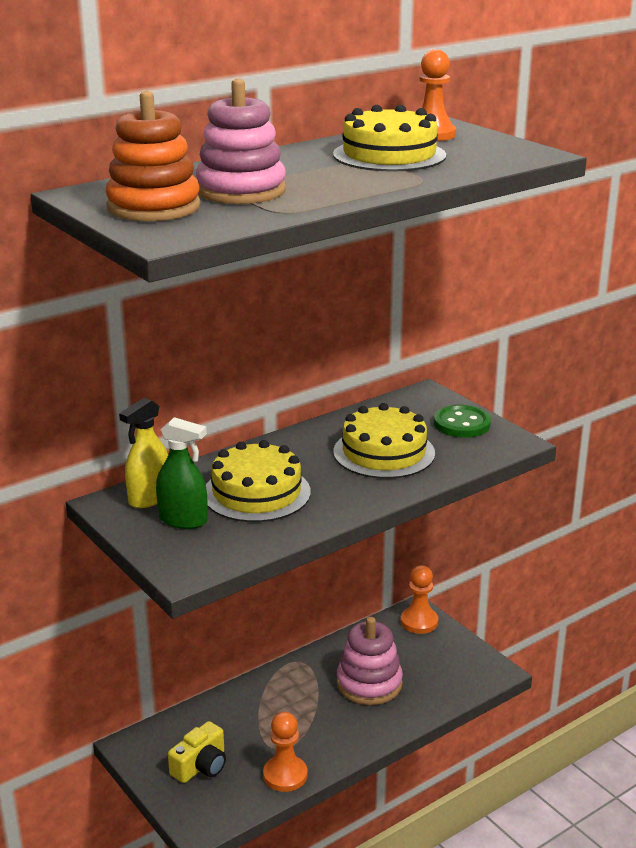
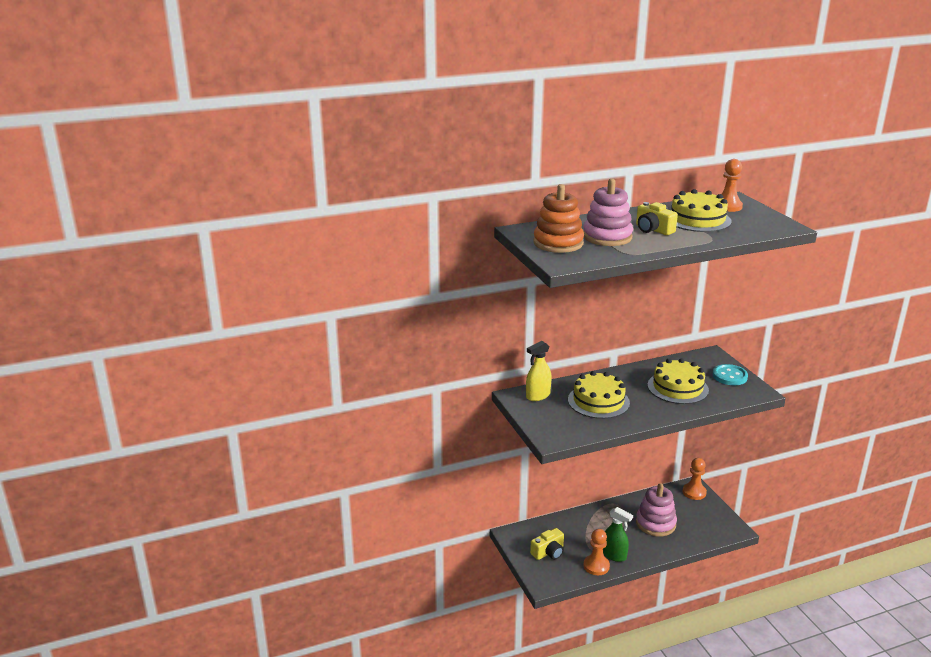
camera: 15 degrees right, 0 degrees up
(183, 520) = (555, 411): green spray bottle -> green spray bottle (614, 555)
(319, 174) = (653, 230): none -> yellow camera
(462, 424) = (729, 376): green button -> turquoise button

